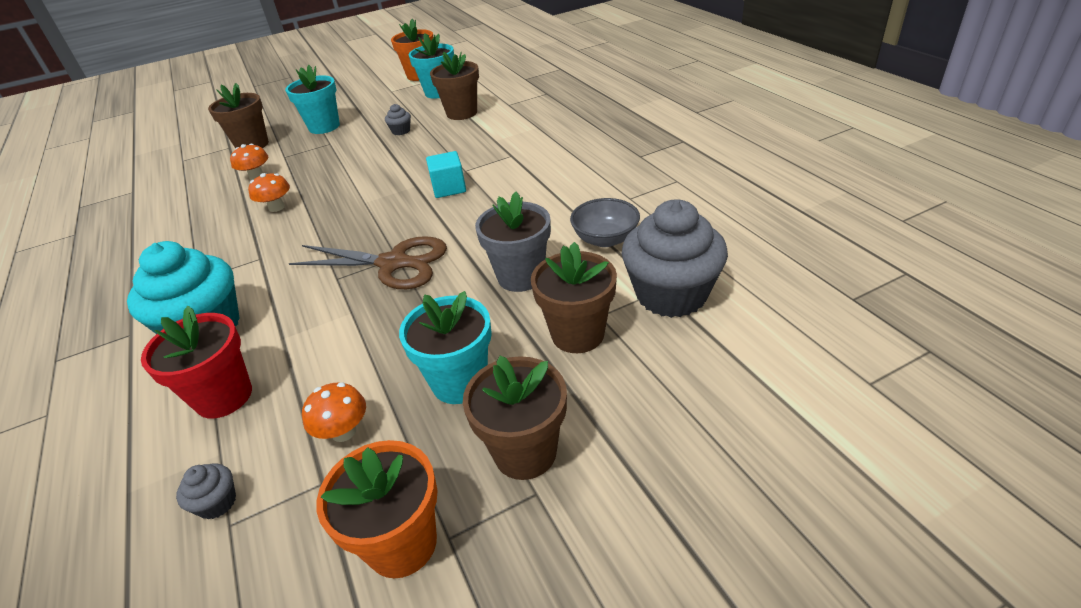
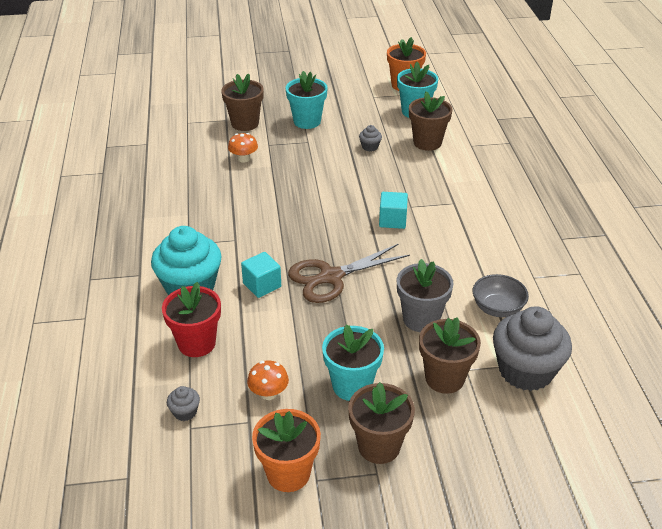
camera: 15 degrees right, 0 degrees up
(276, 207) = (254, 196): orange mushroom -> none
(305, 298) = (262, 285): none -> turquoise cube
(393, 263) = (331, 277): brown scissors -> brown scissors turned 120 degrees clockwise

